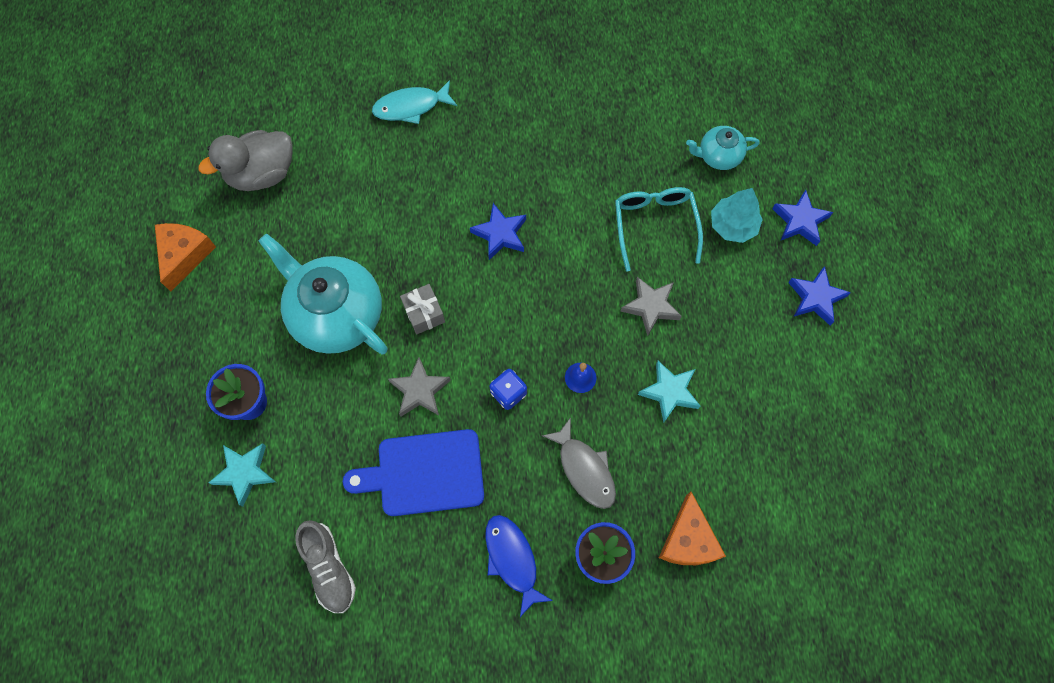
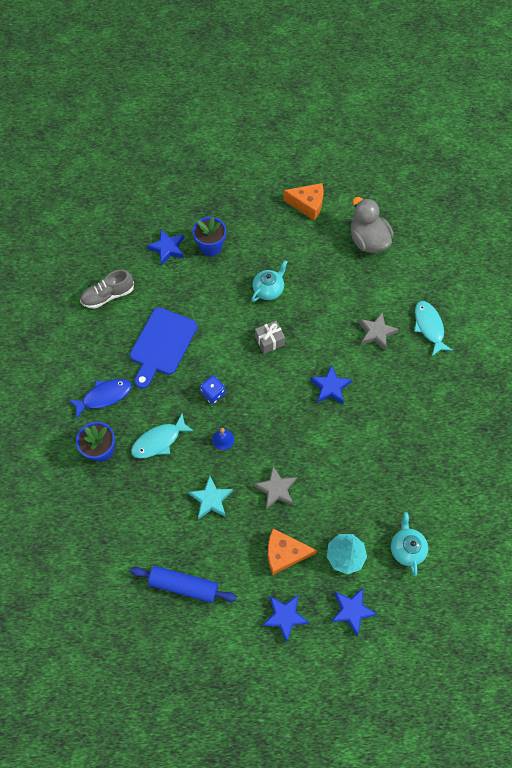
camera: 90 degrees right, 5 degrees down
(245, 473) = (167, 249): turquoise star -> blue star
(336, 314) = (268, 290): turquoise teapot -> turquoise teapot, size x0.50
(420, 390) = (216, 340): grey star -> grey star (376, 333)
(424, 473) = (162, 344): blue cutting board -> blue cutting board turned 150 degrees counterclockwise
(584, 469) = (159, 441): grey fish -> turquoise fish
(655, 226) = (341, 495): turquoise glasses -> none
(688, 540) = (107, 506): orange cheese -> orange cheese (284, 553)
(790, 425) = (183, 585): none -> blue rolling pin

